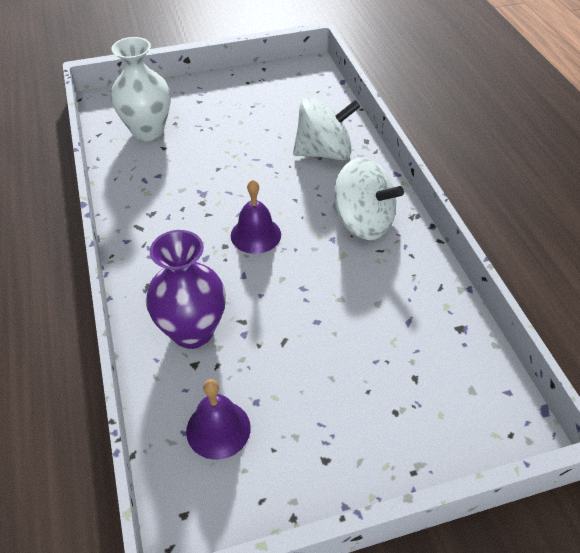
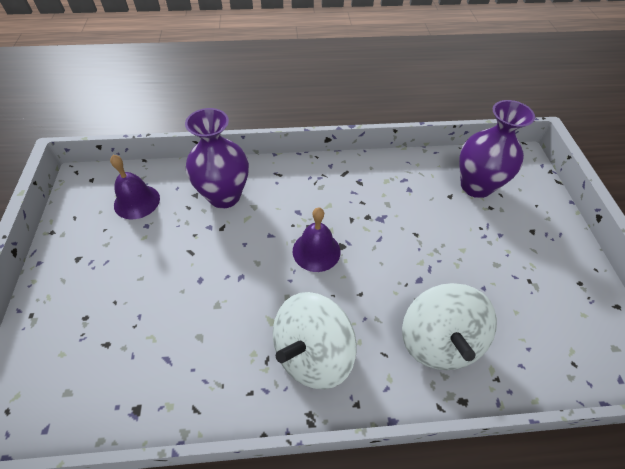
camera: 100 degrees right, 5 degrees up
(148, 131) = (476, 186): white vase -> purple vase

